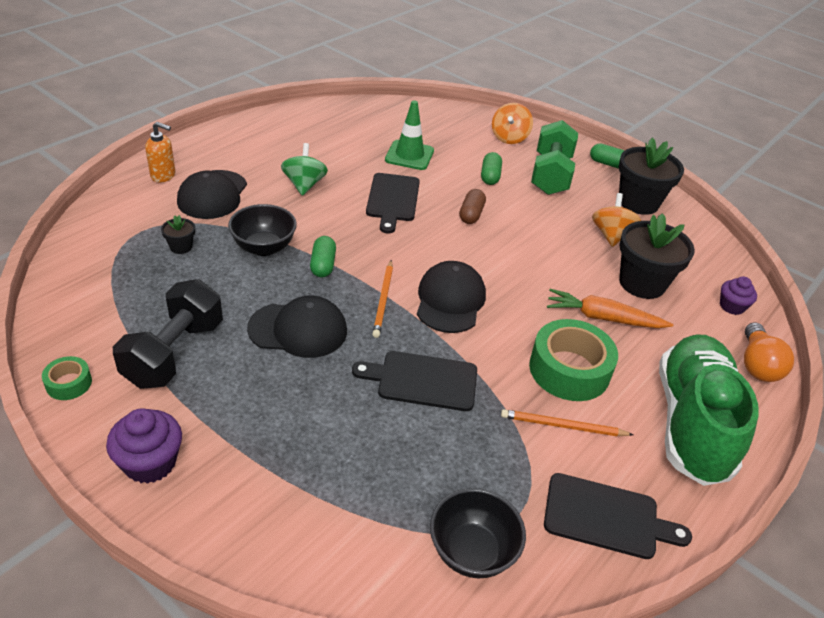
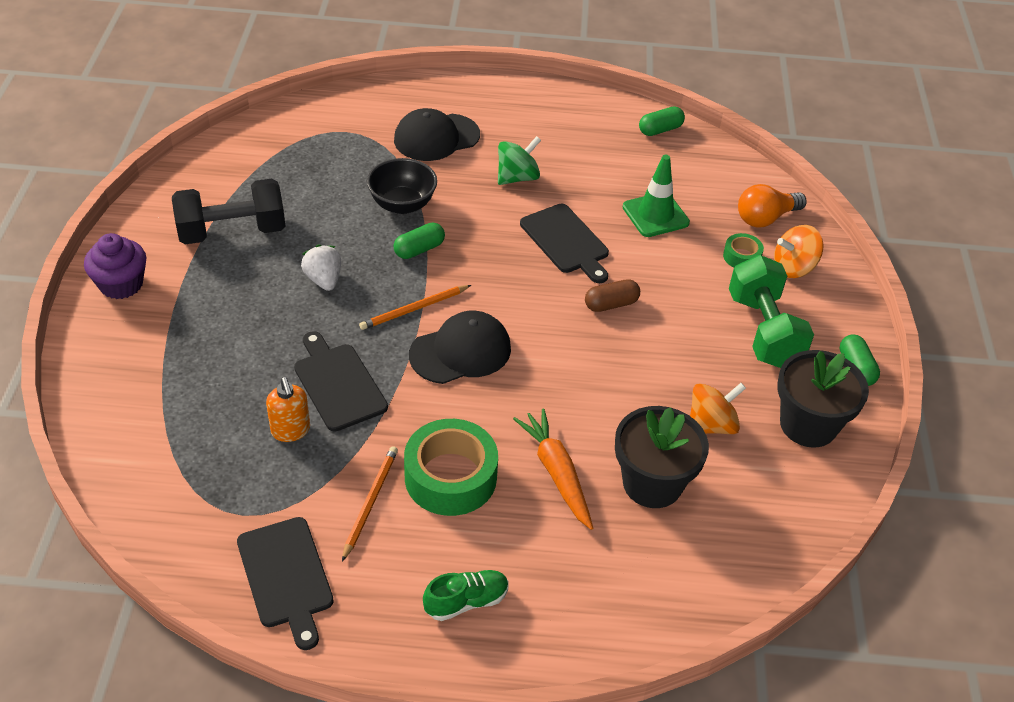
camera: 55 degrees right, 5 degrees up
(69, 383) = (156, 202): green tape -> green tape (741, 257)
(163, 175) = (428, 98): orange soap dispenser -> orange soap dispenser (291, 431)
(181, 247) = (351, 162): black flower pot -> none
(298, 330) = (324, 280): black cap -> white strawberry
(392, 200) = (566, 241): black cutting board -> black cutting board turned 90 degrees counterclockwise
(472, 551) = (180, 501): black bowl -> none
(490, 176) = (697, 287): green capsule -> green capsule (660, 130)
(550, 175) = (763, 331): green dumbbell -> green dumbbell turned 75 degrees counterclockwise
(562, 426) = (370, 502): orange pencil -> orange pencil turned 45 degrees clockwise
(692, 423) = (466, 601): green shoe -> green shoe, size x0.42
(732, 306) = (700, 578): purple cupcake -> none
(757, 365) = (617, 633): orange light bulb -> orange light bulb (765, 218)

